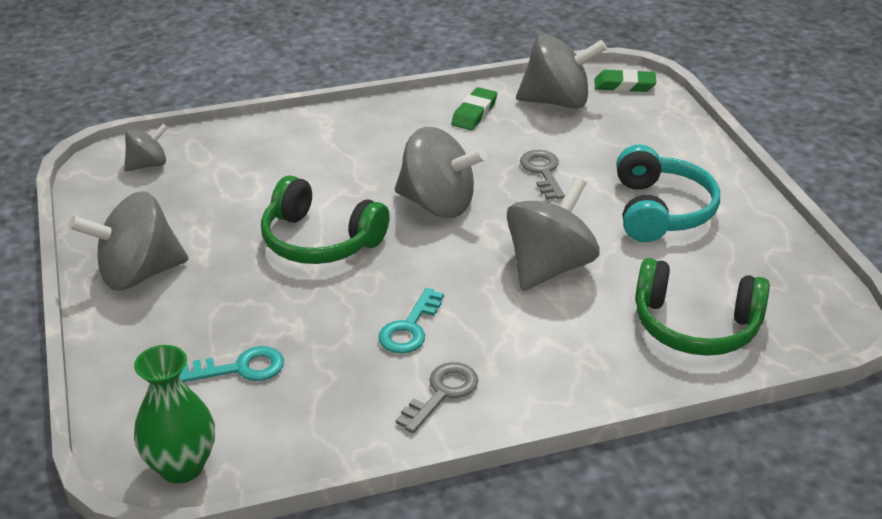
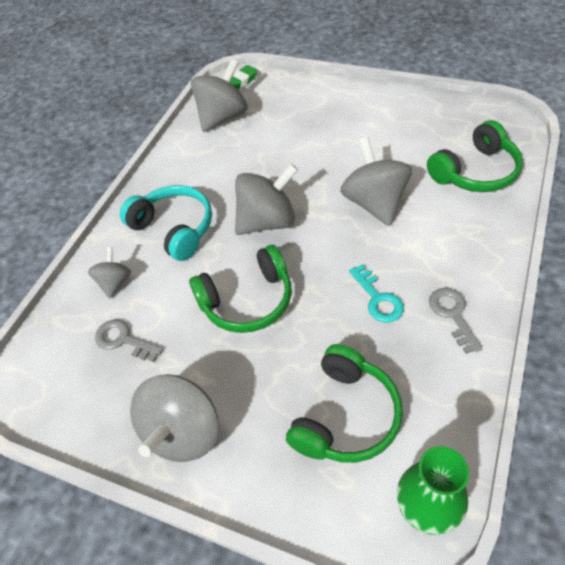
camera: 45 degrees left, 15 degrees up
(148, 165) = (56, 361): grey spinning top -> grey spinning top (115, 282)
(241, 368) = (346, 416): turquoise key -> green headphones
(474, 113) = (194, 157): green eraser -> none
(542, 172) = (283, 158): grey key -> grey key (123, 340)
(661, 211) = (366, 131): turquoise headphones -> turquoise headphones (174, 229)

